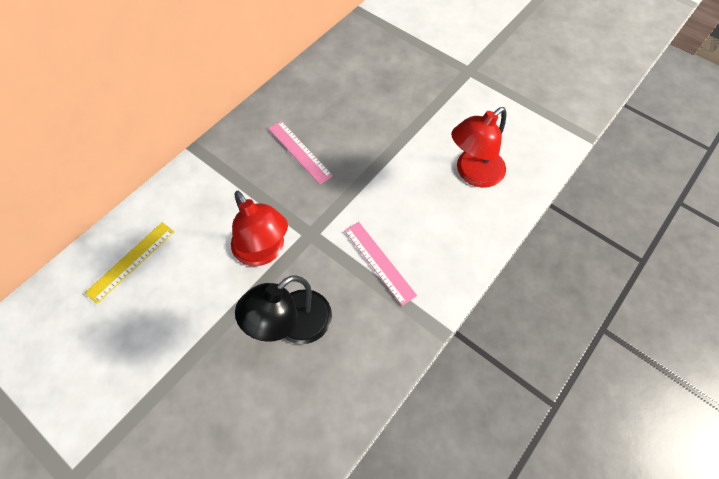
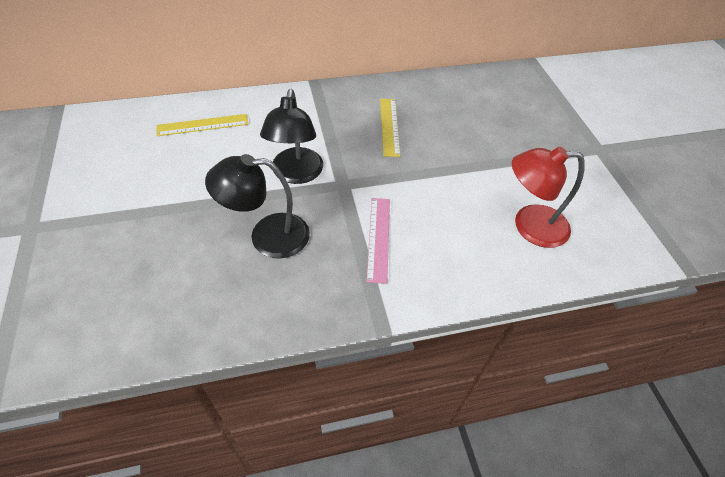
camera: 35 degrees right, 10 degrees down
(263, 251) = (296, 174): red lamp -> black lamp
(299, 151) = (389, 126): pink ruler -> yellow ruler

